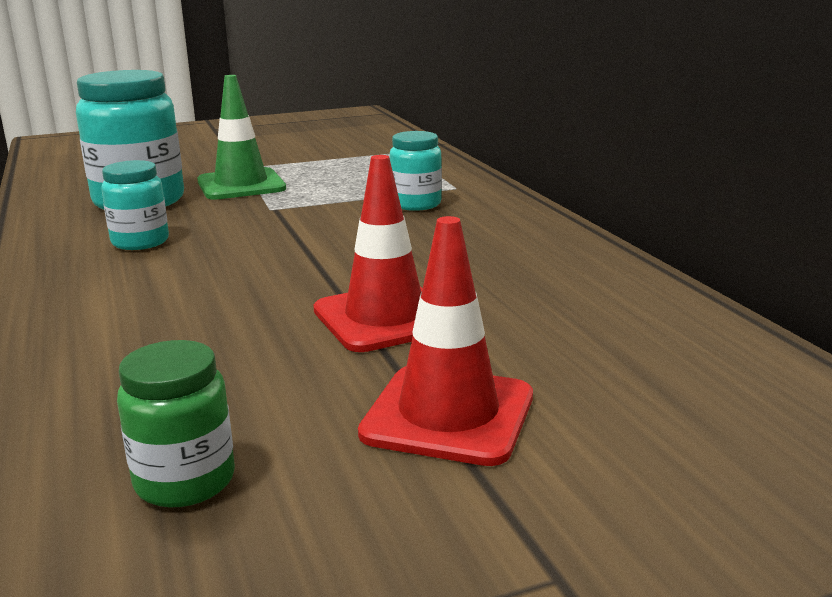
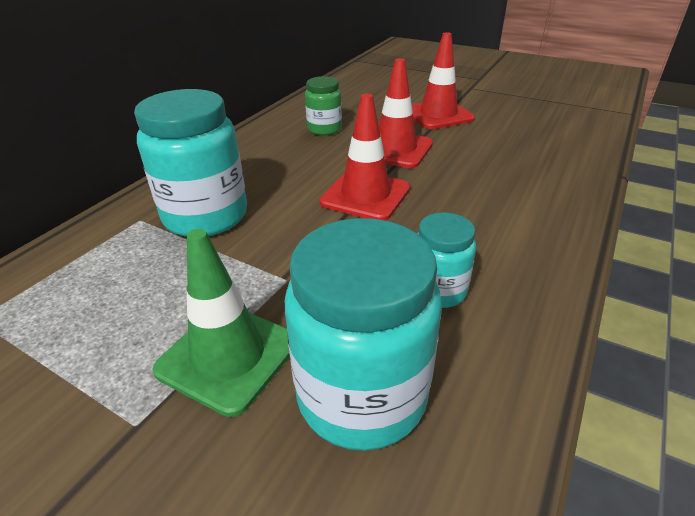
camera: 130 degrees left, 15 degrees up
(185, 481) = (538, 131): green jar -> green jar (324, 129)
(315, 263) = (365, 195): none -> red traffic cone
(416, 204) = (206, 216): turquoise jar -> turquoise jar, size x1.82

